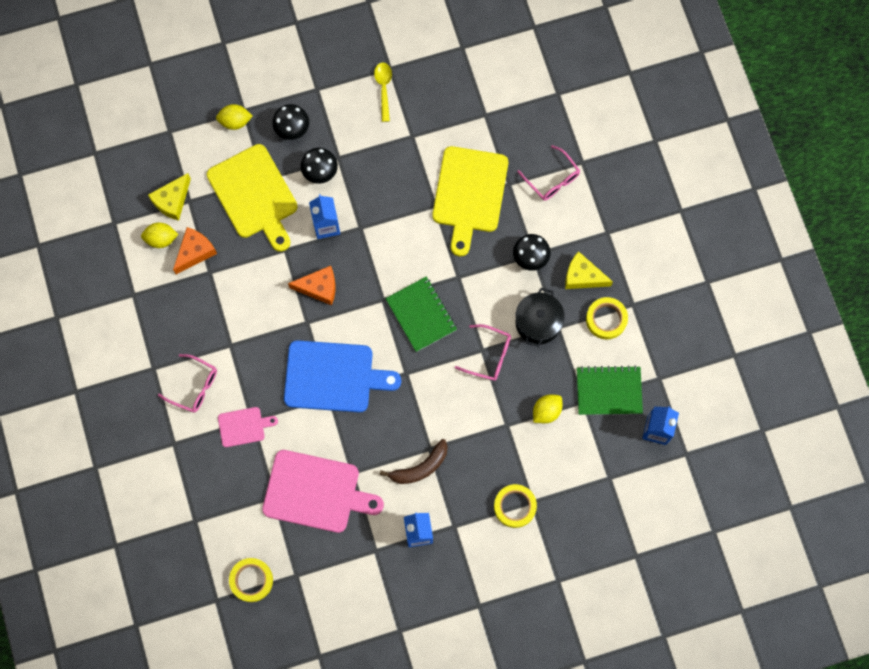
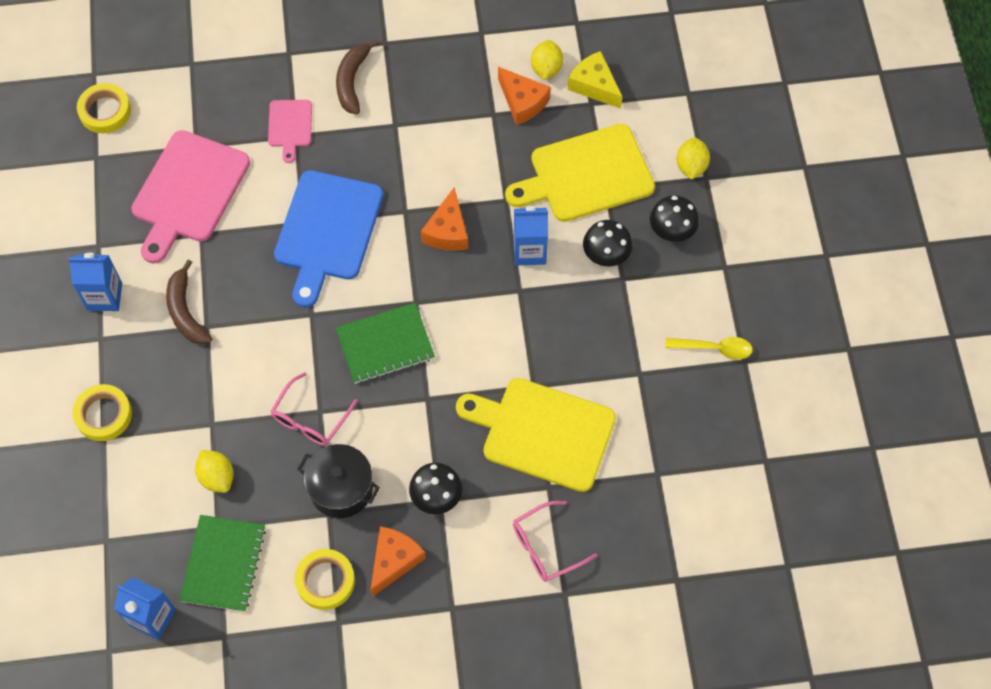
camera: 100 degrees right, 10 degrees down
(194, 386) = (352, 81): pink glasses -> brown banana
(582, 276) = (394, 561): yellow cheese -> orange cheese

